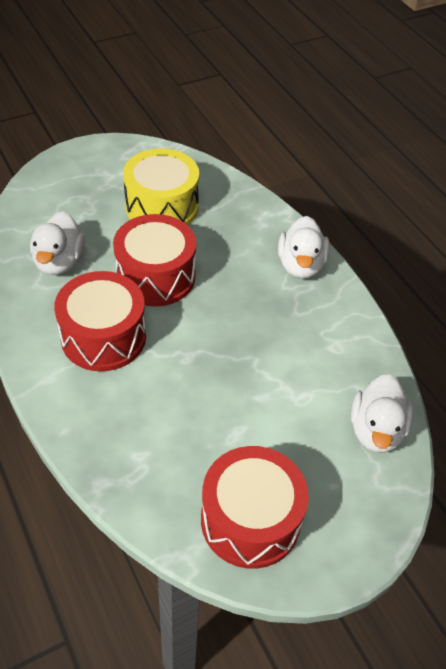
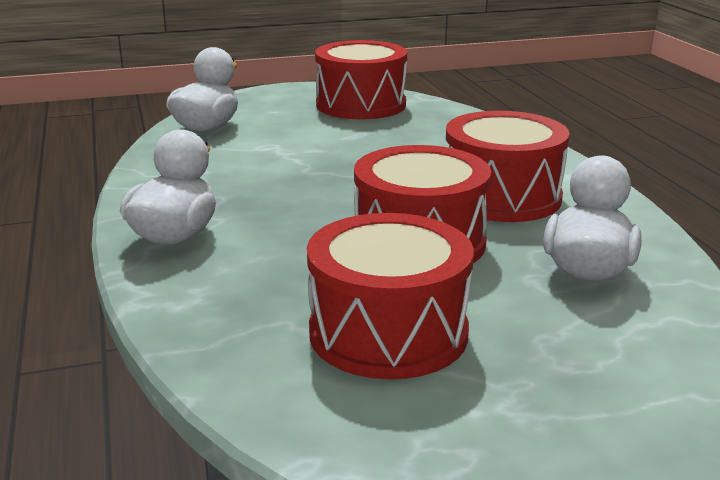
camera: 165 degrees left, 25 degrees down
(162, 207) = (388, 333): yellow drum -> red drum

